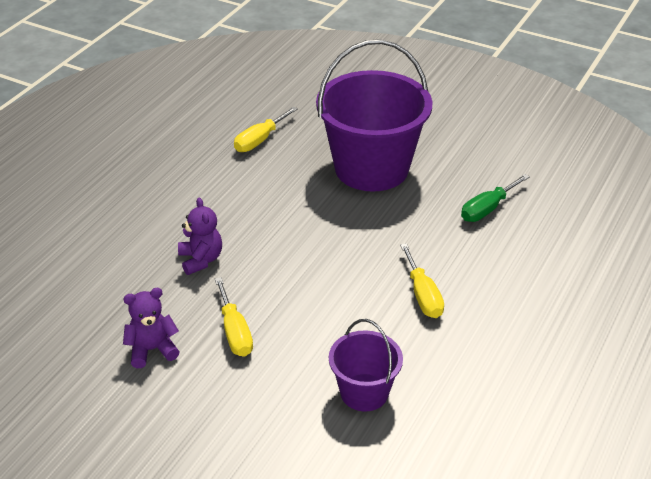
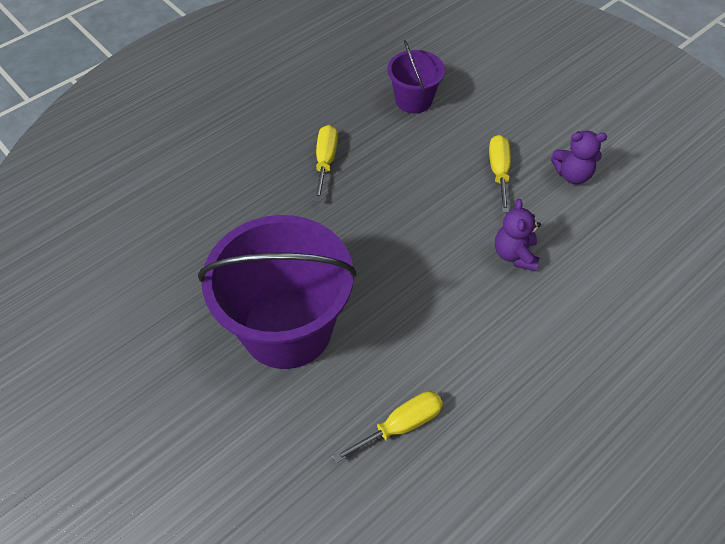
camera: 160 degrees left, 15 degrees up
(487, 209) = (204, 233): green screwdriver -> none

